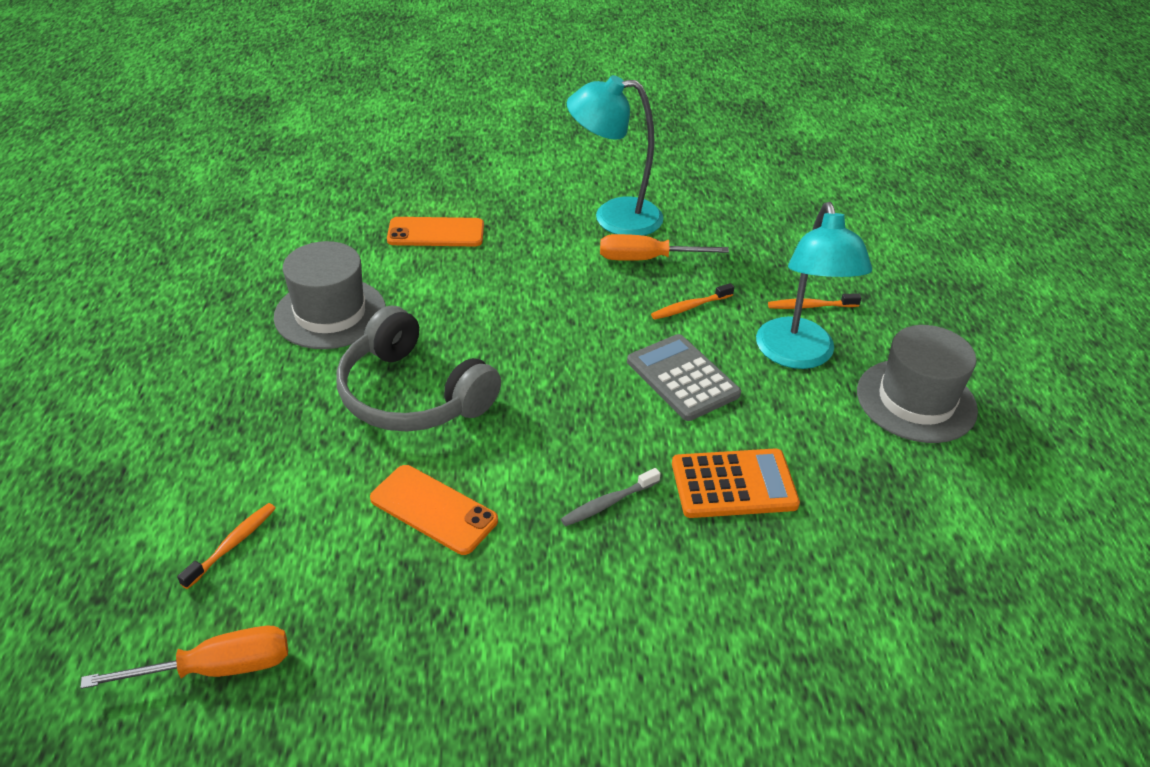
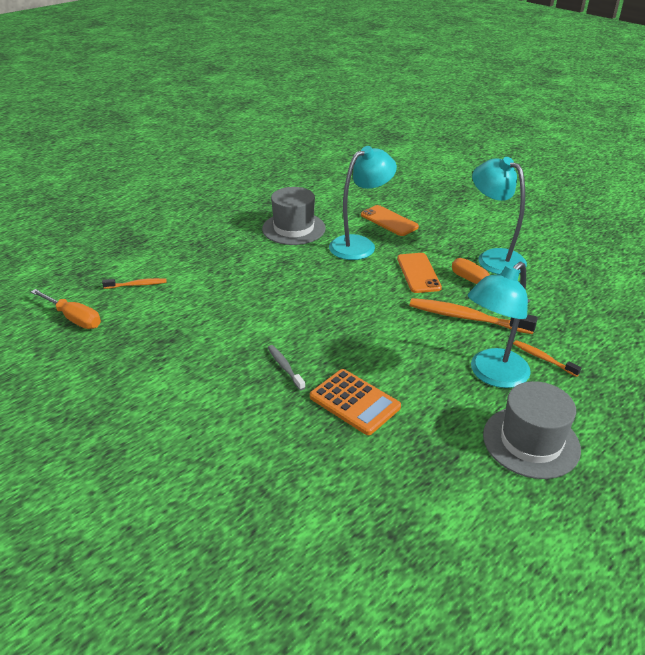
camera: 50 degrees right, 5 degrees down
(412, 394) = (276, 275): grey headphones -> none
(433, 509) = (216, 320): orange phone -> orange phone (418, 273)
(450, 286) = (360, 244): none -> turquoise lamp
(608, 503) = (285, 367): grey toothbrush -> grey toothbrush turned 45 degrees clockwise
(682, 378) = (407, 344): grey calculator -> none
(689, 307) = (466, 318): orange toothbrush -> orange toothbrush, size x1.89

